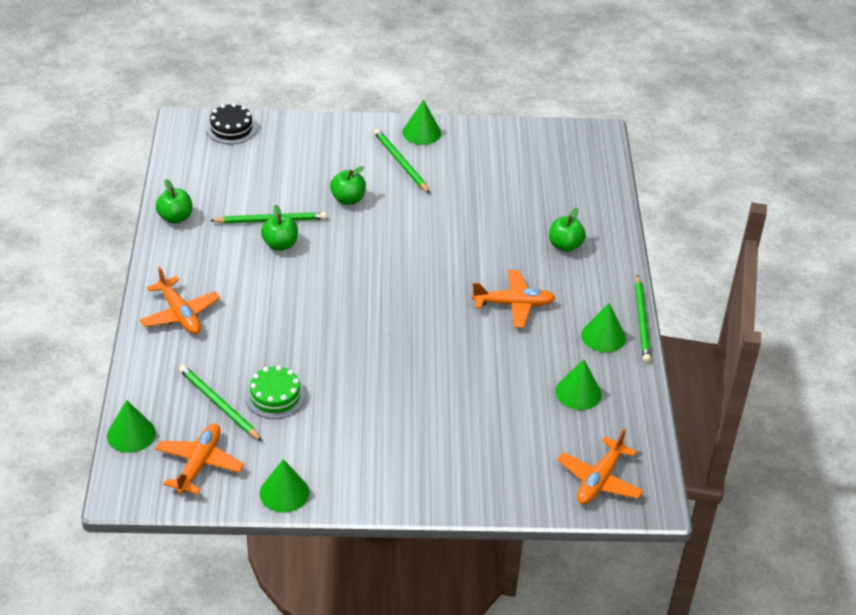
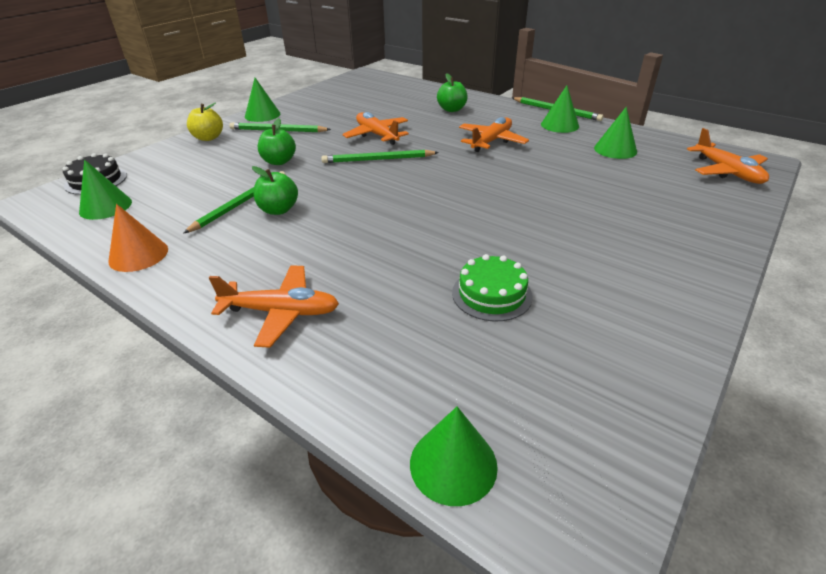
camera: 50 degrees left, 5 degrees down
(175, 217) = (138, 255): green apple -> orange cone
(199, 464) = (569, 410): orange plane -> orange plane (377, 135)
(219, 404) = (467, 343): green pencil -> green pencil (378, 159)
(284, 493) = (668, 351): green cone -> green cone (105, 206)
(347, 133) = (208, 138): none -> yellow apple

